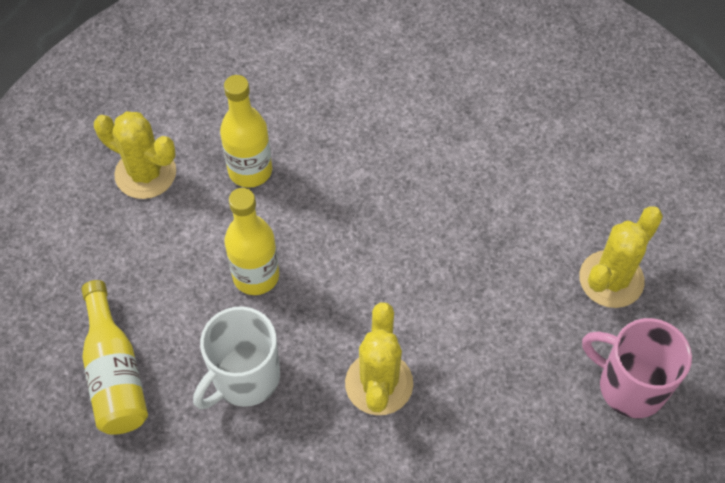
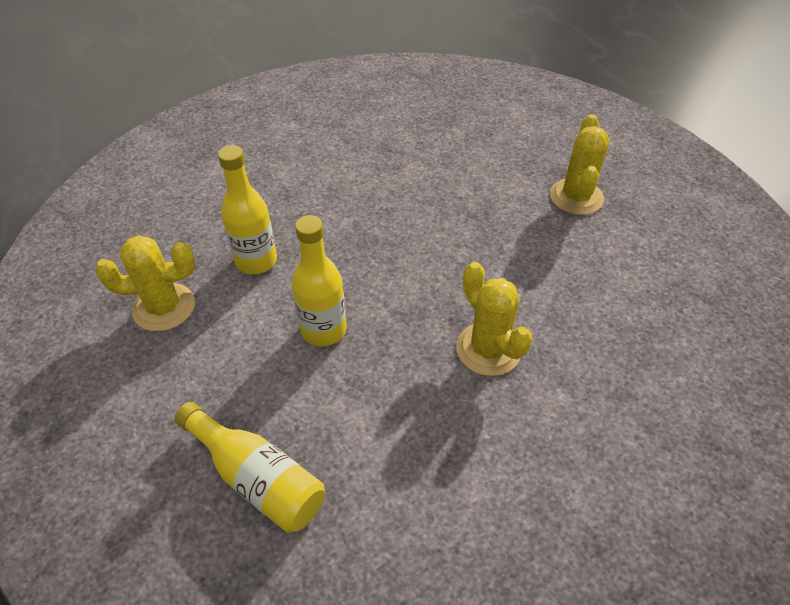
camera: 35 degrees left, 10 degrees down
(244, 378) = (379, 410): white mug -> none
(630, 386) = (651, 251): pink mug -> none

